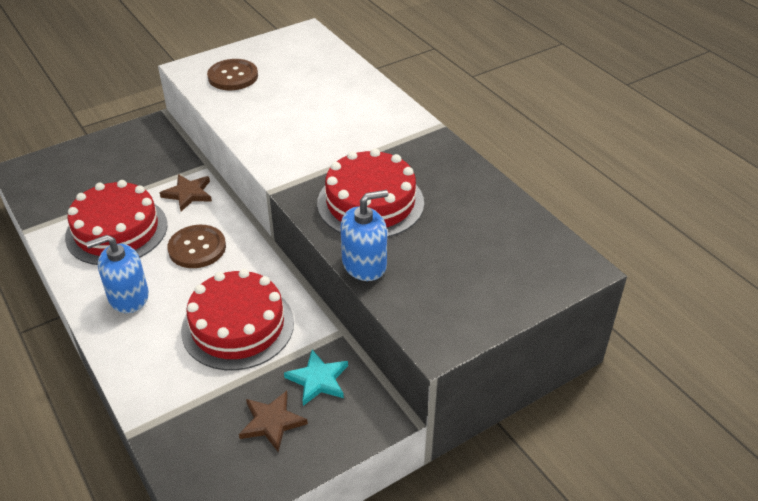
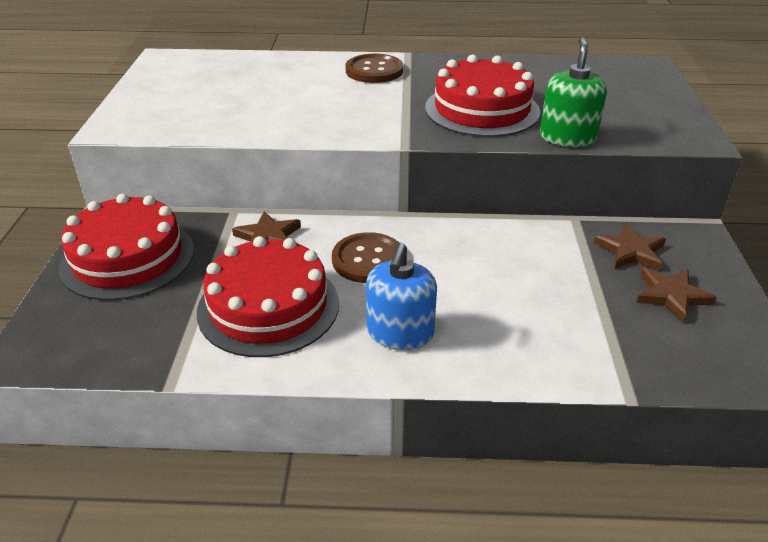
camera: 55 degrees left, 5 degrees down
(233, 76) = (174, 110): brown button -> brown button (374, 70)
(238, 326) = (518, 272): red cake -> red cake (128, 258)
(318, 380) = (630, 251): turquoise star -> brown star
(364, 264) = (567, 137): blue soap dispenser -> green soap dispenser

